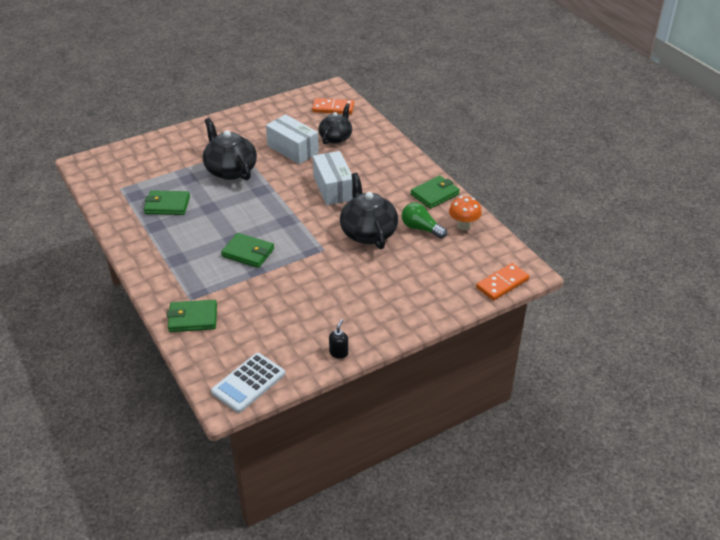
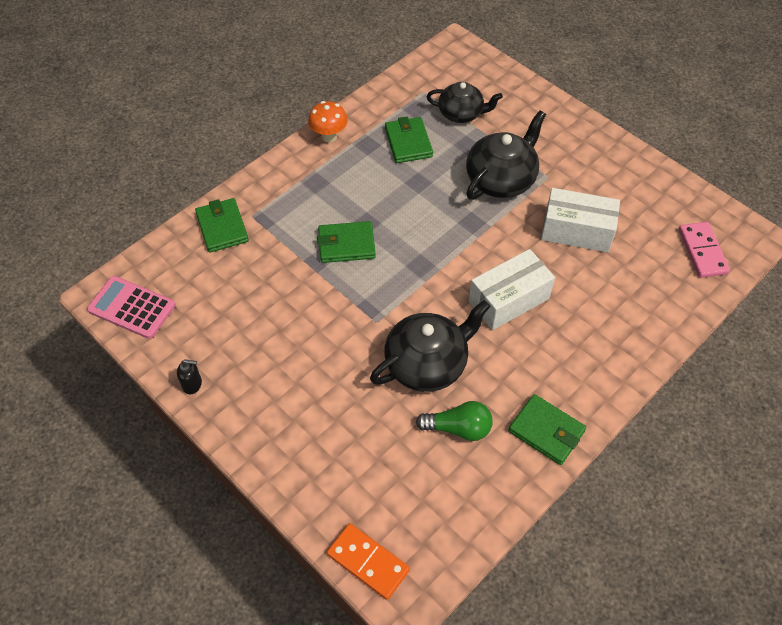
camera: 75 degrees right, 15 degrees up
(248, 253) = (346, 244): green wallet -> green wallet turned 75 degrees clockwise
(248, 383) = (132, 308): white calculator -> pink calculator
(293, 149) = (576, 231): white box -> white box turned 75 degrees clockwise
(333, 108) = (702, 251): orange domino -> pink domino
(336, 137) = (629, 273): black teapot -> black teapot (461, 113)
(421, 228) = (458, 428): green light bulb -> green light bulb turned 75 degrees clockwise
(463, 226) = (484, 485): orange mushroom -> orange mushroom (329, 136)

